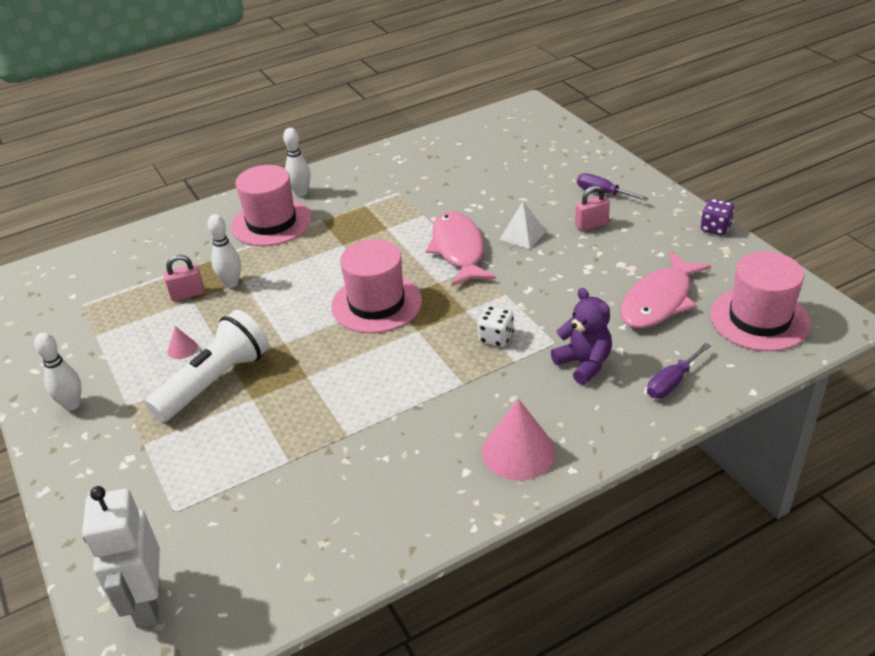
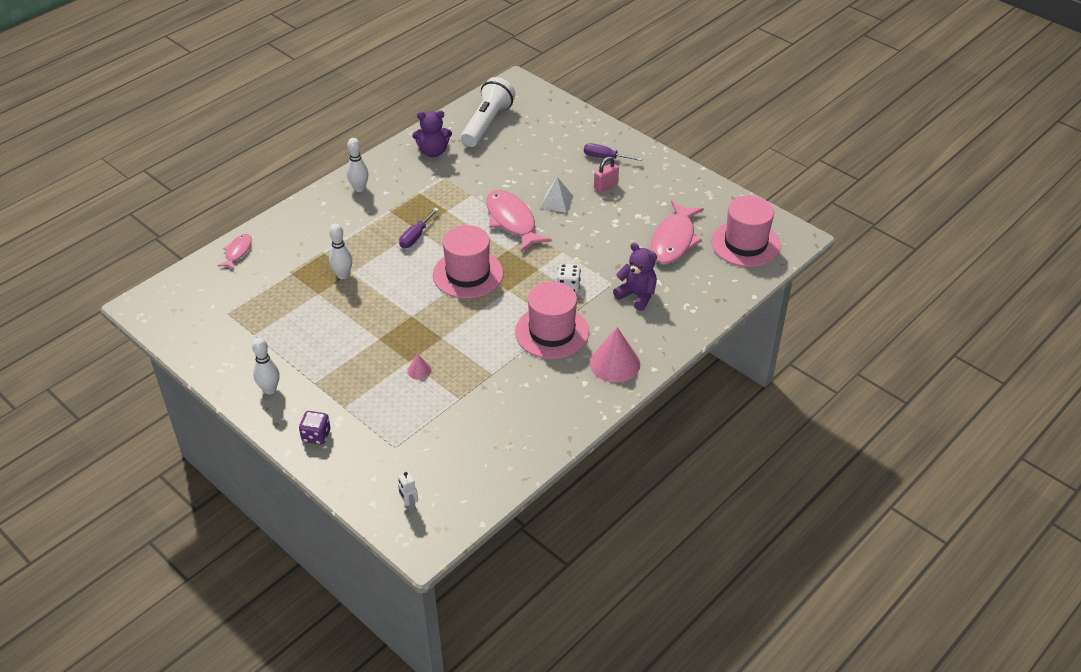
camera: 20 degrees left, 5 degrees up
(134, 242) = (237, 252): none -> pink fish
(147, 603) = (409, 505): white robot -> white robot, size x0.44
(182, 349) = (332, 333): pink cone -> pink cone (419, 370)
(187, 294) = (311, 290): pink padlock -> none
(215, 381) = (373, 353): white flashlight -> white flashlight (487, 124)
(271, 223) = (348, 219): pink hat -> pink hat (552, 332)
(402, 165) = (433, 152): none -> purple teddy bear
(671, 382) = (700, 299): purple screwdriver -> purple screwdriver (415, 237)
(715, 228) = (697, 177): purple dice -> purple dice (316, 436)

